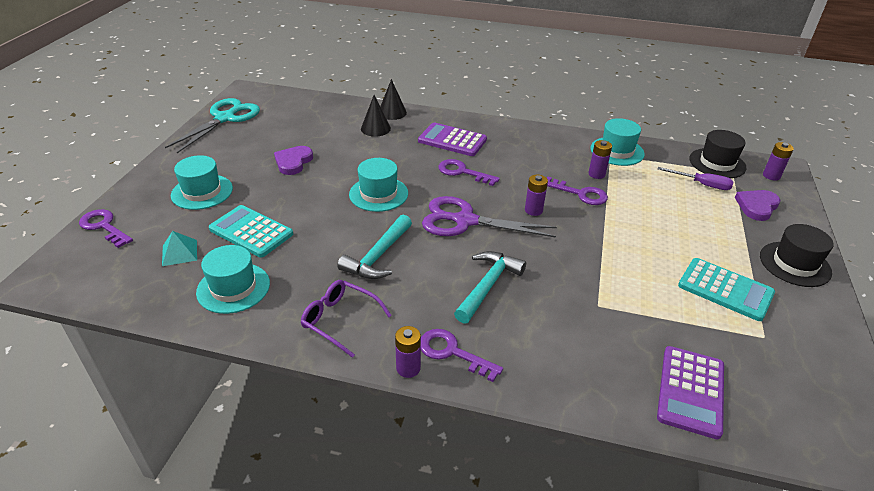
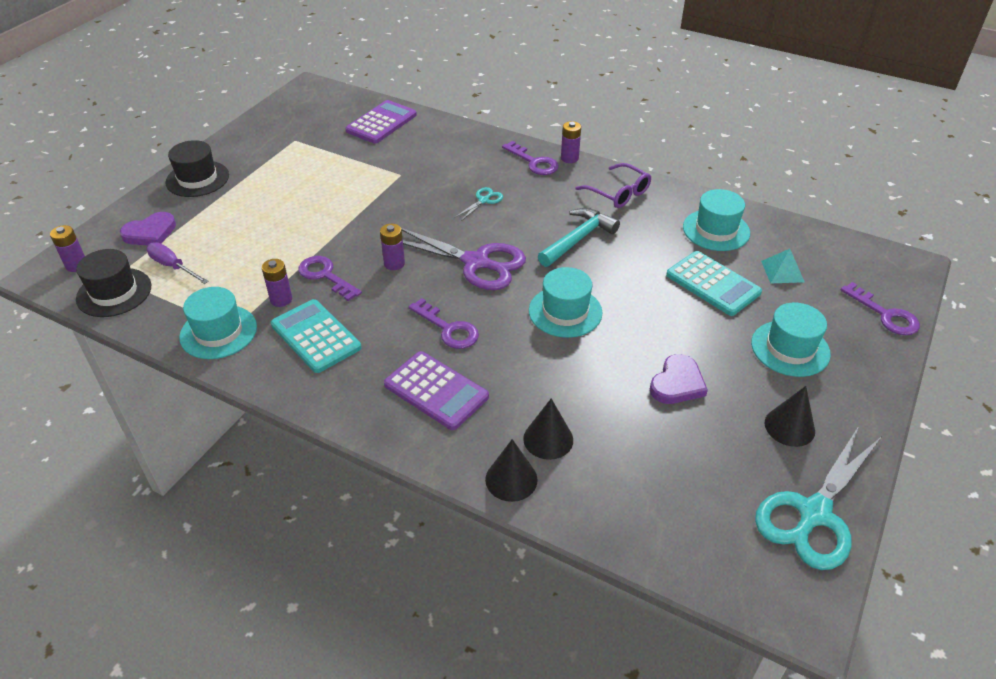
camera: 165 degrees left, 5 degrees up
(223, 150) = (789, 427): none -> black cone
(488, 285) = (484, 200): turquoise hammer -> turquoise scissors
(725, 290) = (284, 170): turquoise calculator -> turquoise calculator (316, 336)

